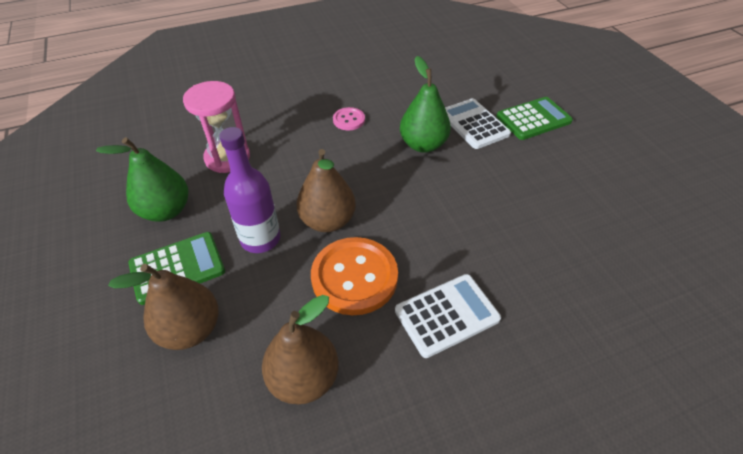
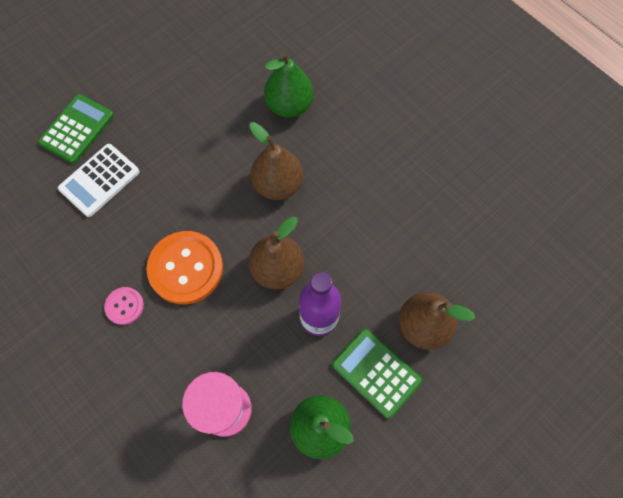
camera: 110 degrees left, 20 degrees up
(304, 378) = (422, 228): brown pear -> brown pear (278, 185)
(354, 277) = (328, 226): orange button -> orange button (186, 268)
(423, 145) = (147, 219): green pear -> green pear (289, 105)
(446, 315) = (335, 154): white calculator -> none
(533, 119) = (77, 129): green calculator -> green calculator turned 75 degrees clockwise

